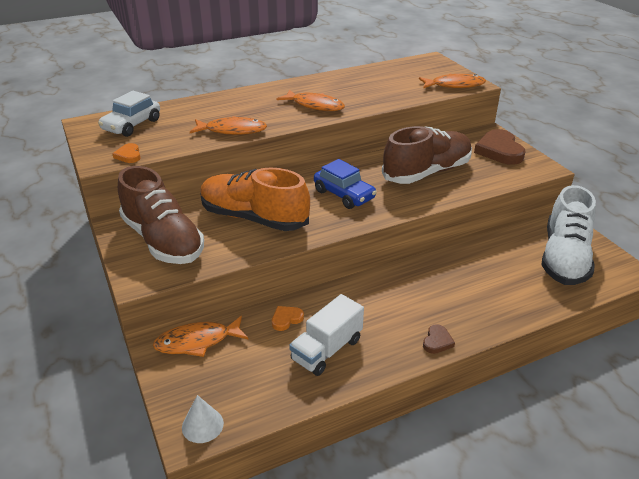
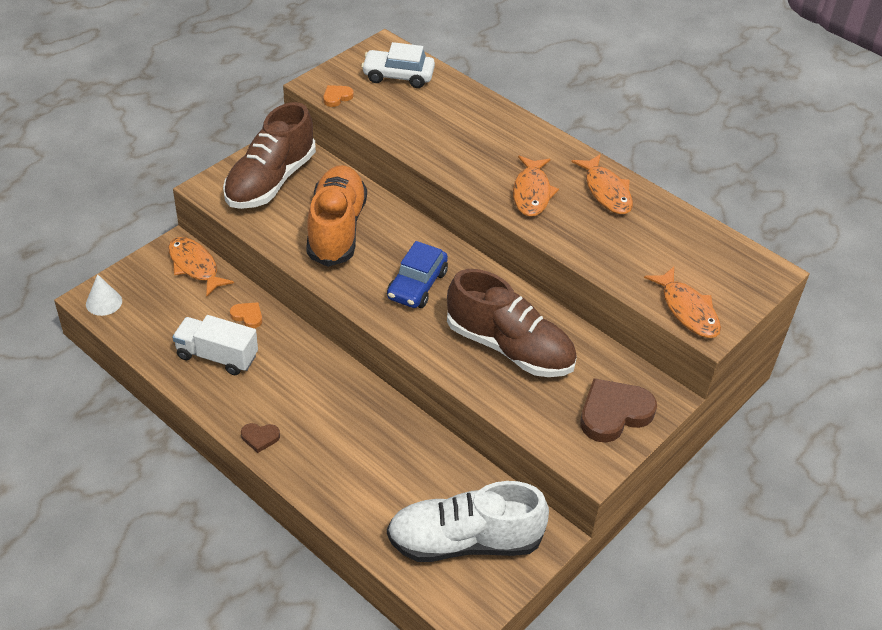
camera: 65 degrees right, 10 degrees up
(232, 130) = (428, 147): orange fish -> orange fish (606, 191)

